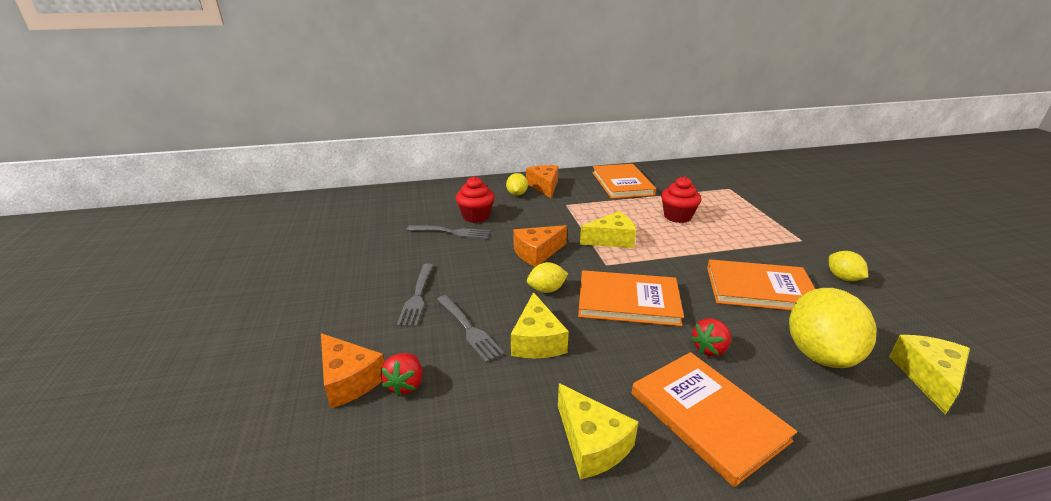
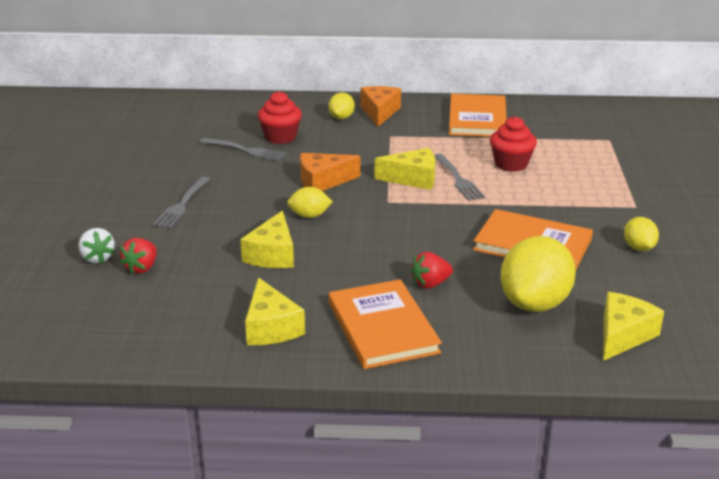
camera: 15 degrees right, 0 degrees up
(349, 380) = (97, 258): orange cheese -> white strawberry
(468, 329) = (215, 237): grey fork -> grey fork (457, 179)
(628, 301) = (384, 236): orange book -> none

